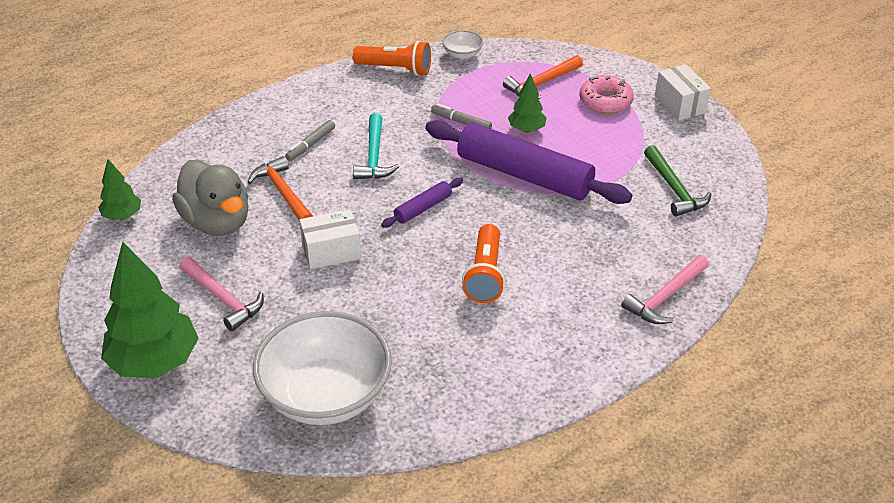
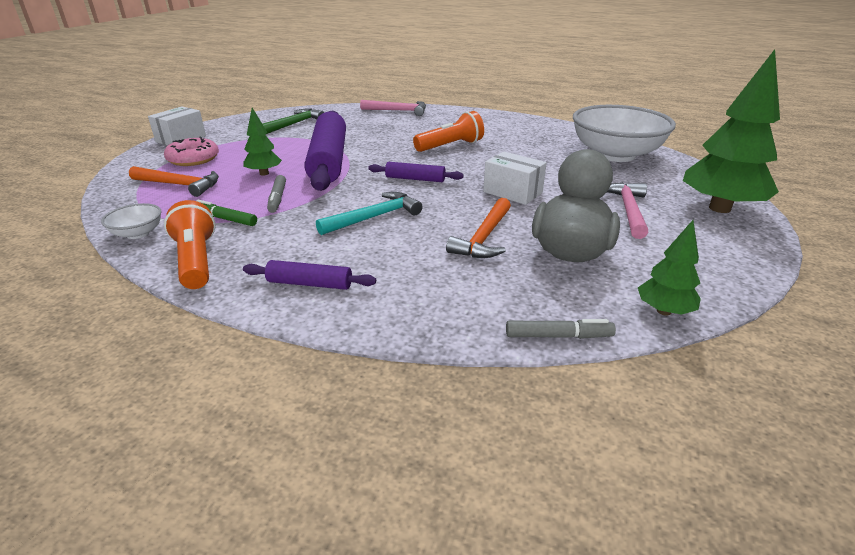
camera: 125 degrees left, 10 degrees down
(311, 145) = (396, 254): grey marker -> grey marker (558, 336)
(317, 101) = (310, 284): none -> purple rolling pin
(448, 91) = (225, 219): none -> green marker

